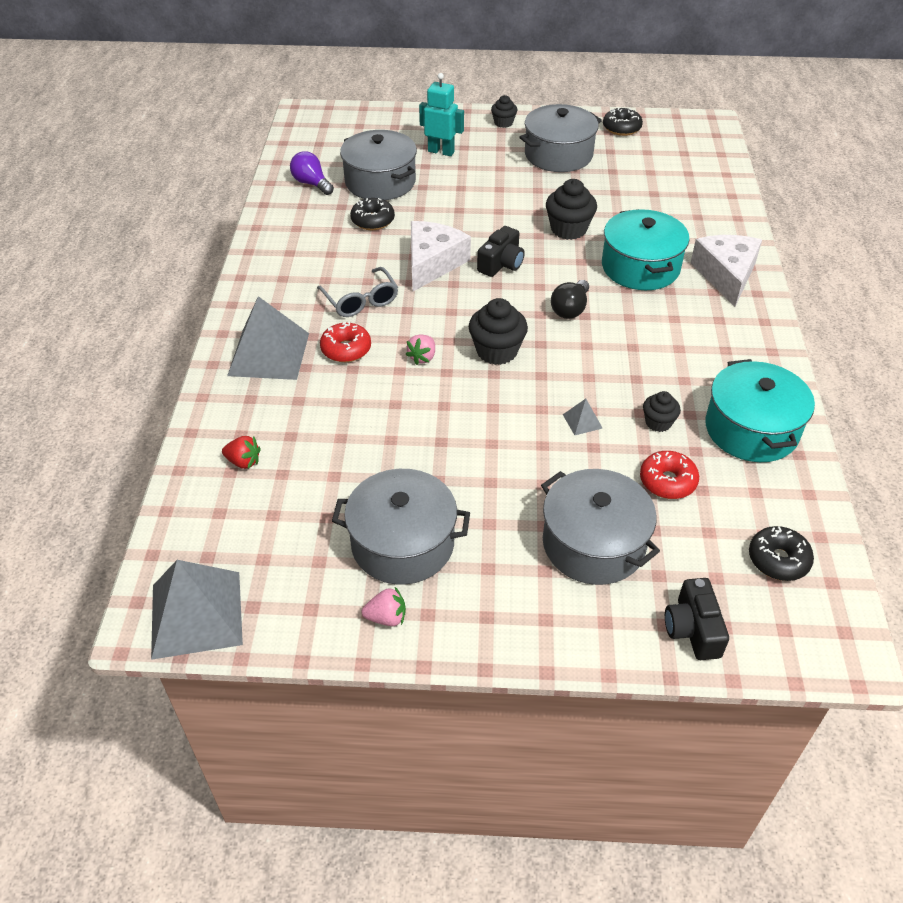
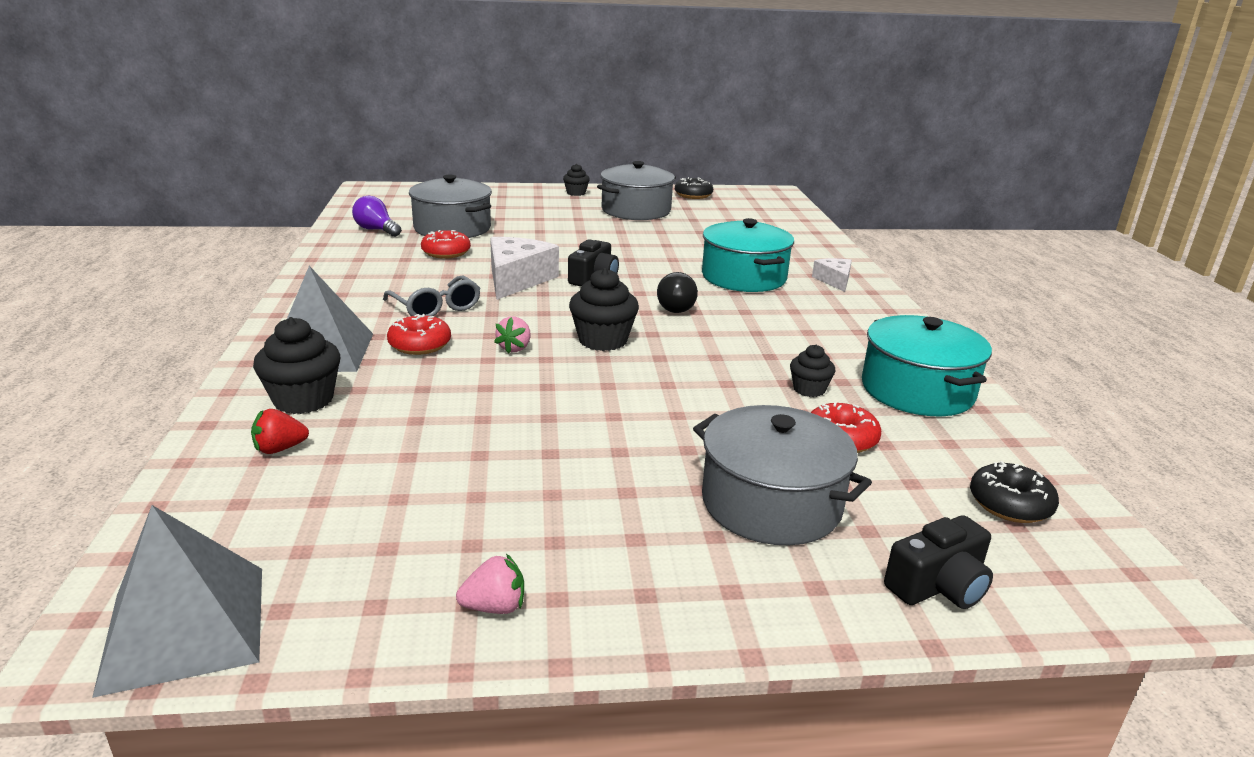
camera: 10 degrees left, 20 degrees down
(243, 462) = (280, 449): red strawberry -> red strawberry turned 150 degrees clockwise
(373, 221) = (446, 252): black donut -> red donut
(402, 543) = (510, 520): grey pot -> none
(441, 151) = (515, 209): turquoise robot -> none
(568, 229) = (660, 254): black cupcake -> black cupcake (303, 400)
(582, 421) = (719, 392): grey pyramid -> none
(692, 629) = (938, 586): black camera -> black camera turned 105 degrees counterclockwise
(726, 275) = (834, 281): white cheese -> white cheese, size x0.56

